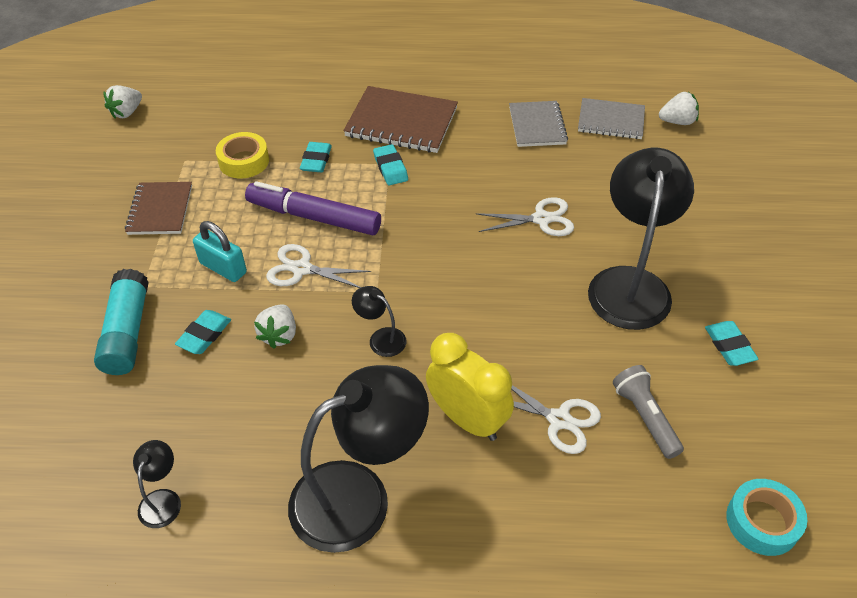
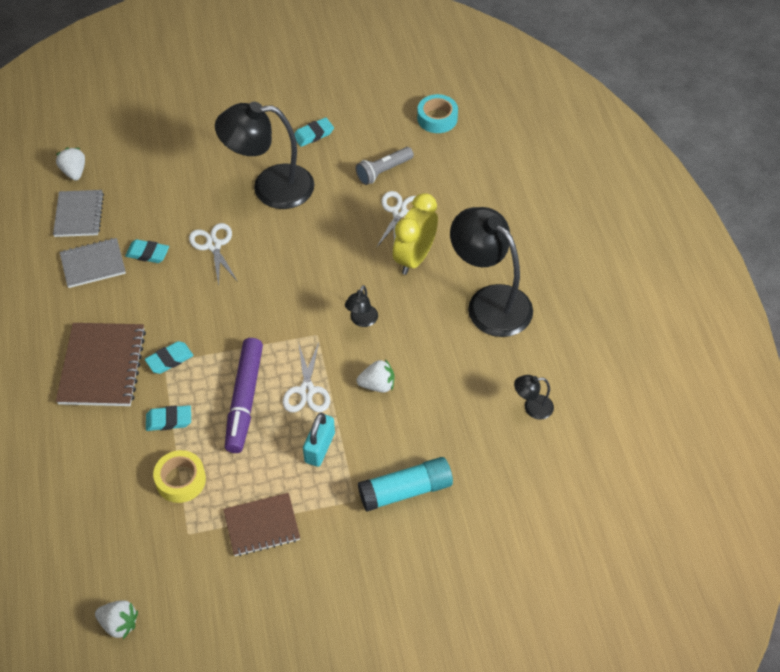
camera: 105 degrees left, 5 degrees up
(204, 335) = (392, 435): turquoise eraser -> turquoise eraser (147, 253)

